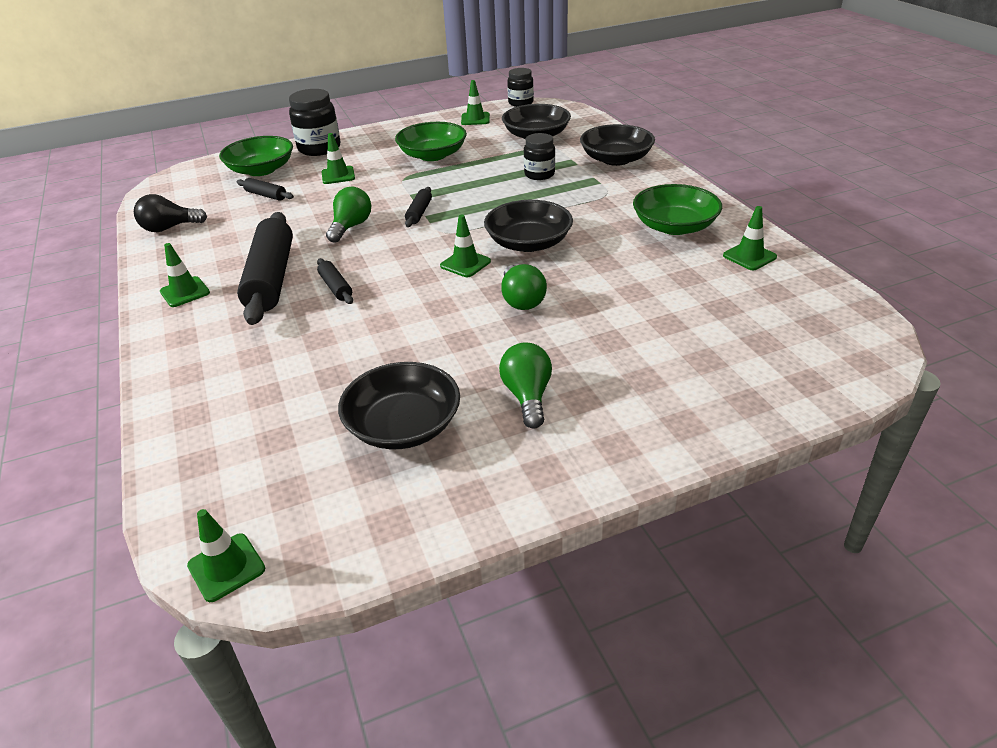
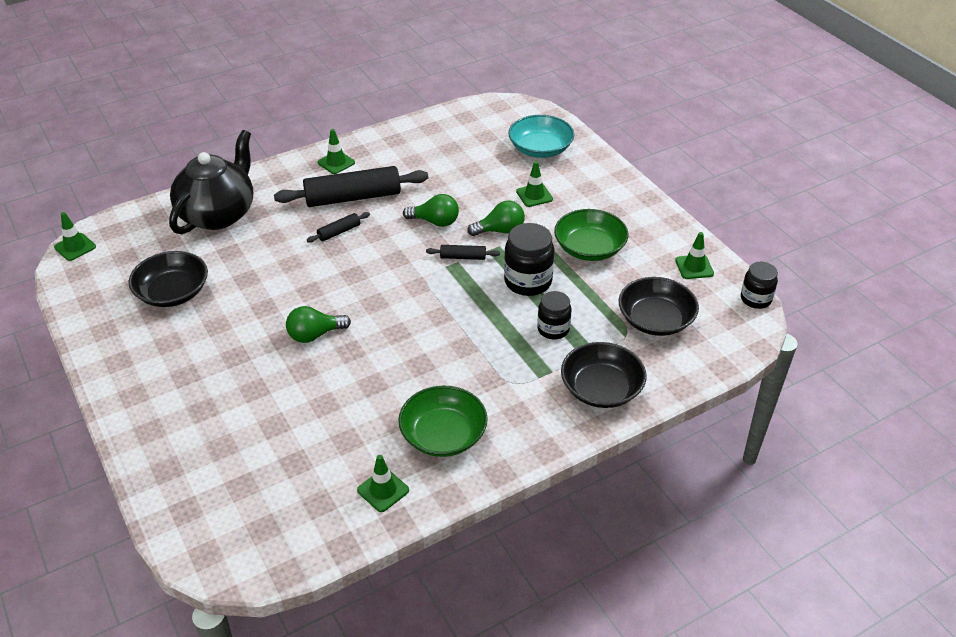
camera: 80 degrees right, 5 degrees up
(169, 228) = (430, 129): black light bulb -> none
(235, 392) = (218, 214): none -> black teapot
(261, 170) = (540, 149): green bowl -> turquoise bowl
(266, 195) = (490, 163): black rolling pin -> none
(319, 148) = (593, 172): black jar -> black jar (528, 281)
(465, 264) = (372, 296): green traffic cone -> none
(527, 396) = (192, 347): green light bulb -> green light bulb (500, 230)
(528, 243) = (408, 332): black bowl -> none

